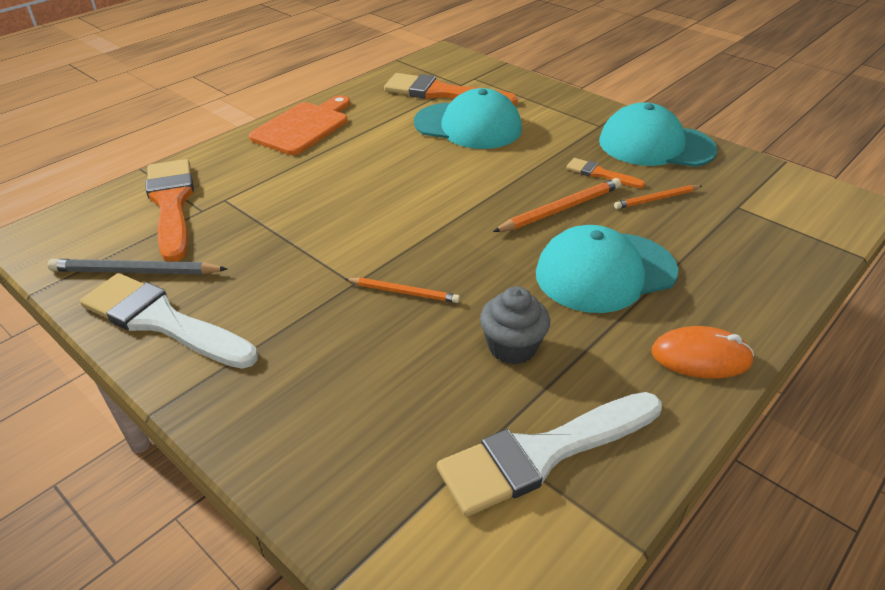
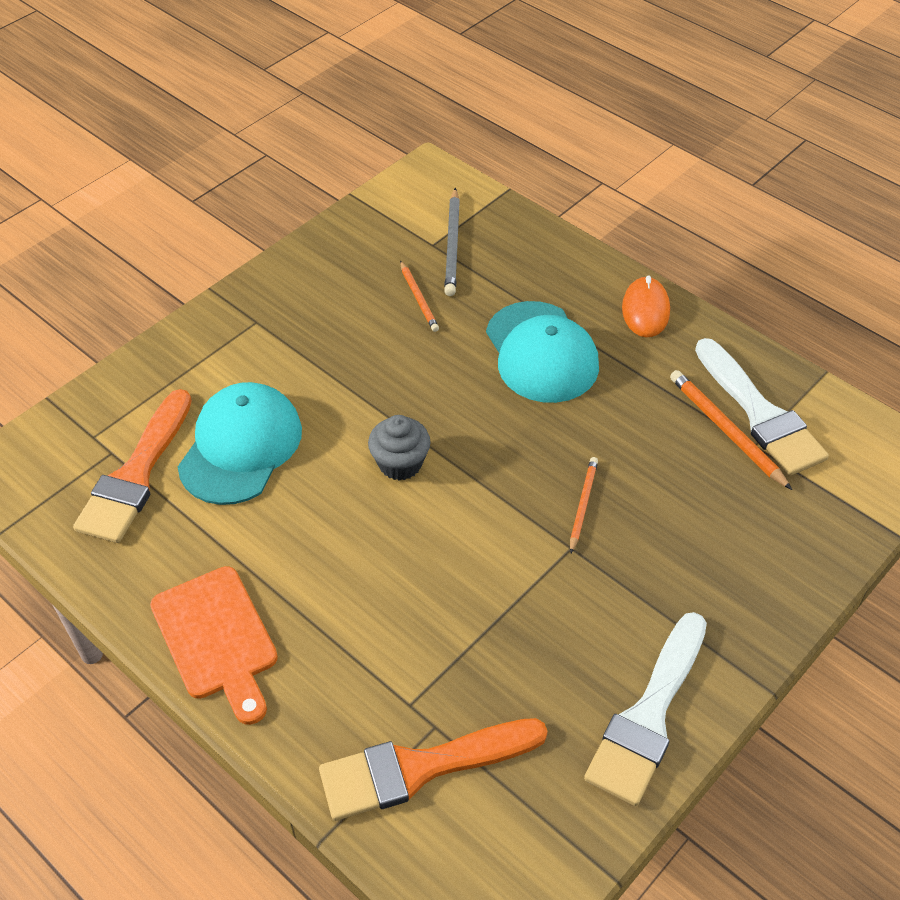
camera: 90 degrees left, 10 degrees up
(136, 272) = (567, 769): grey pencil -> grey pencil (453, 245)
(303, 127) = (217, 638): orange cutting board -> orange cutting board turned 150 degrees counterclockwise
(512, 347) = (649, 425): grey cupcake -> grey cupcake (400, 463)
(560, 209) = (436, 374): orange pencil -> orange pencil (726, 431)
(600, 174) = (367, 334): orange brush -> none
(655, 145) = (309, 281): turquoise cap -> none

